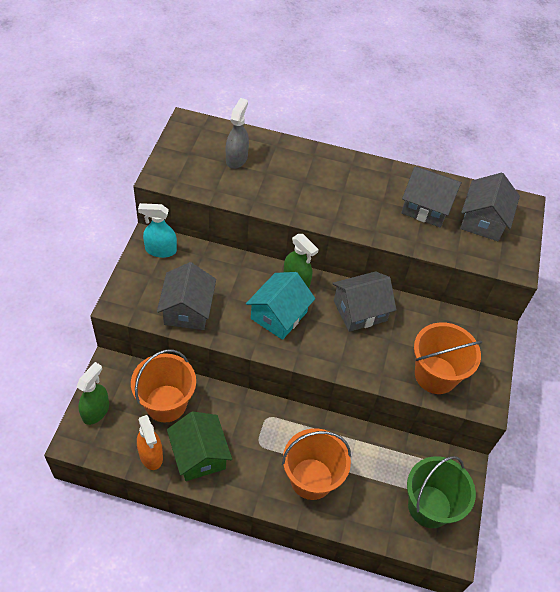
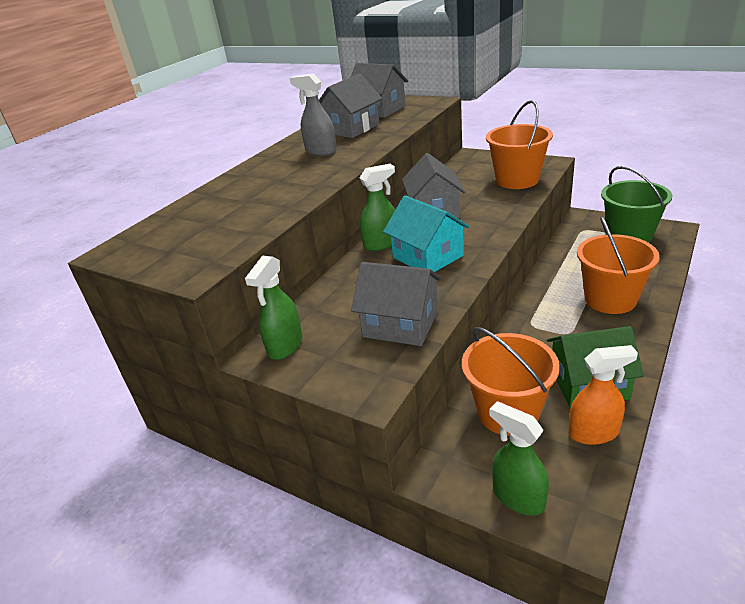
camera: 65 degrees left, 20 degrees down
(160, 250) = (285, 346): turquoise spray bottle -> green spray bottle
(236, 159) = (209, 218): grey spray bottle -> grey spray bottle (320, 151)

